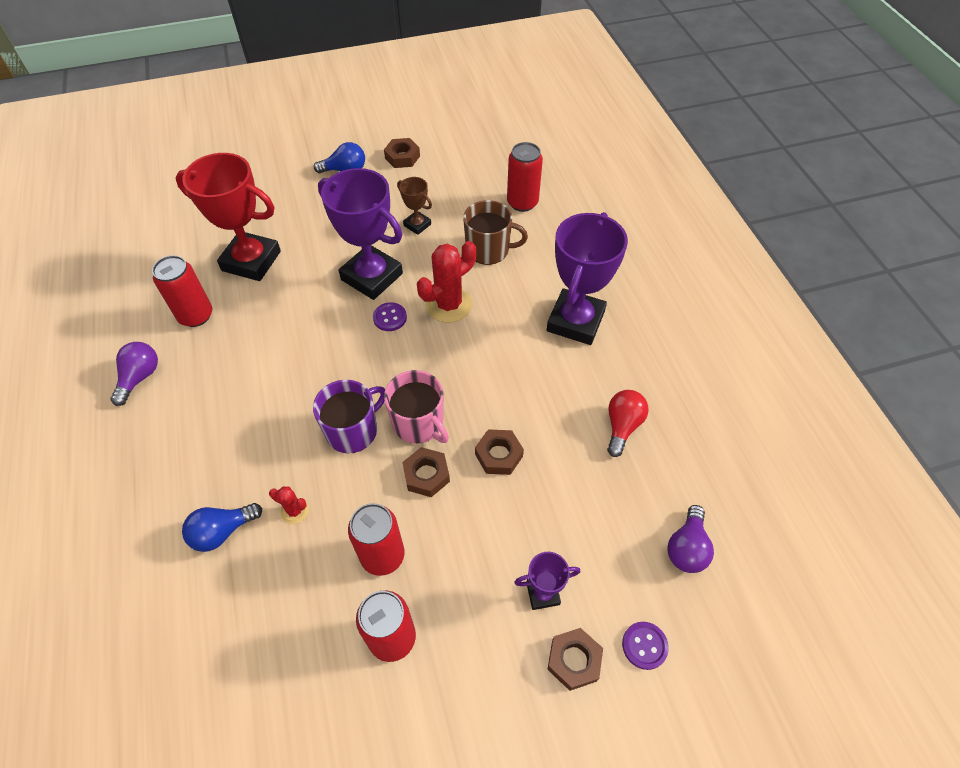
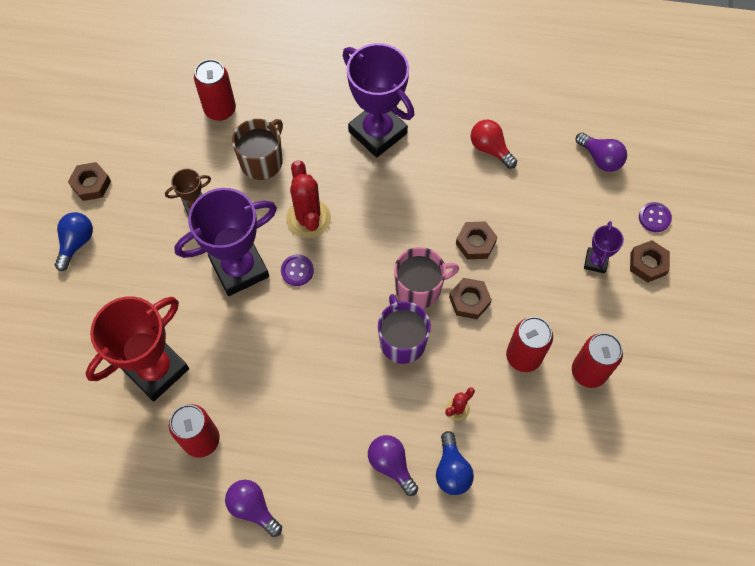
camera: 65 degrees left, 10 degrees up
(213, 472) = (391, 465): none -> purple light bulb

